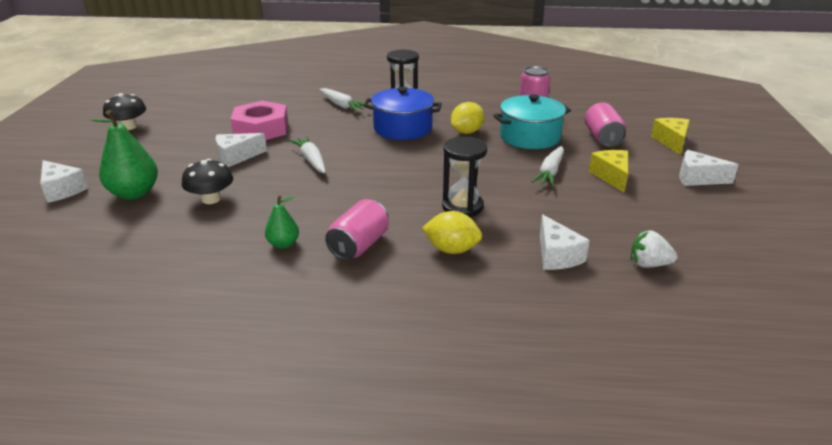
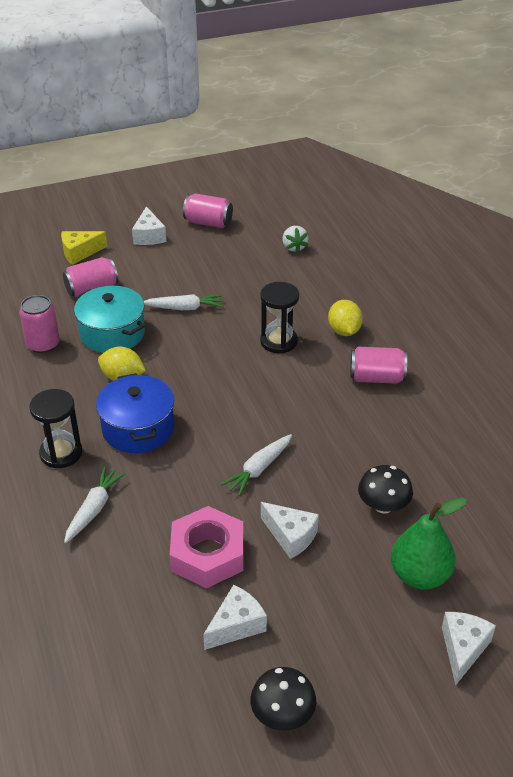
camera: 115 degrees left, 10 degrees up
(283, 244) = (408, 420): green pear -> none
(557, 255) = (313, 284): white cheese -> white cheese (236, 625)
(611, 177) = (172, 276): yellow cheese -> none
(724, 218) = (208, 223): none -> pink can

